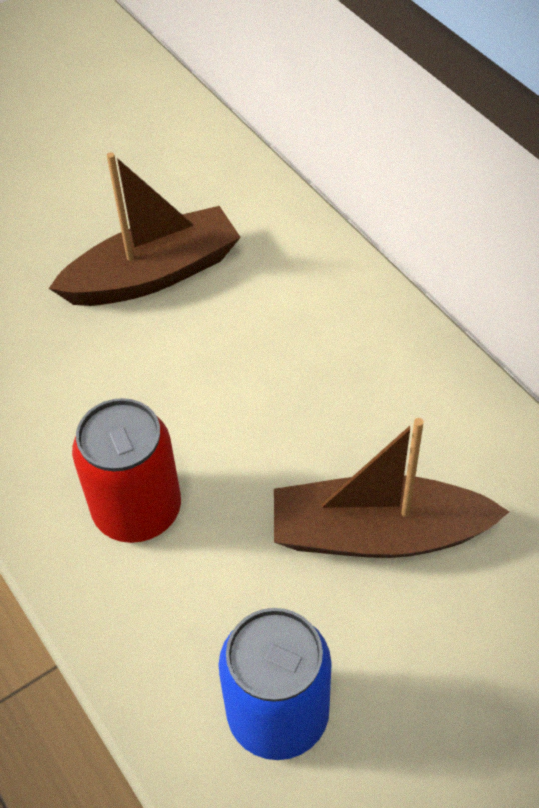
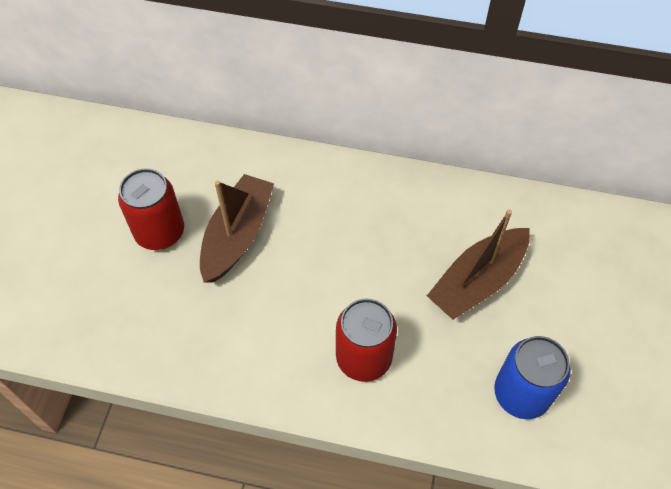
camera: 45 degrees left, 5 degrees up
(79, 216) = (160, 232): none -> red can

